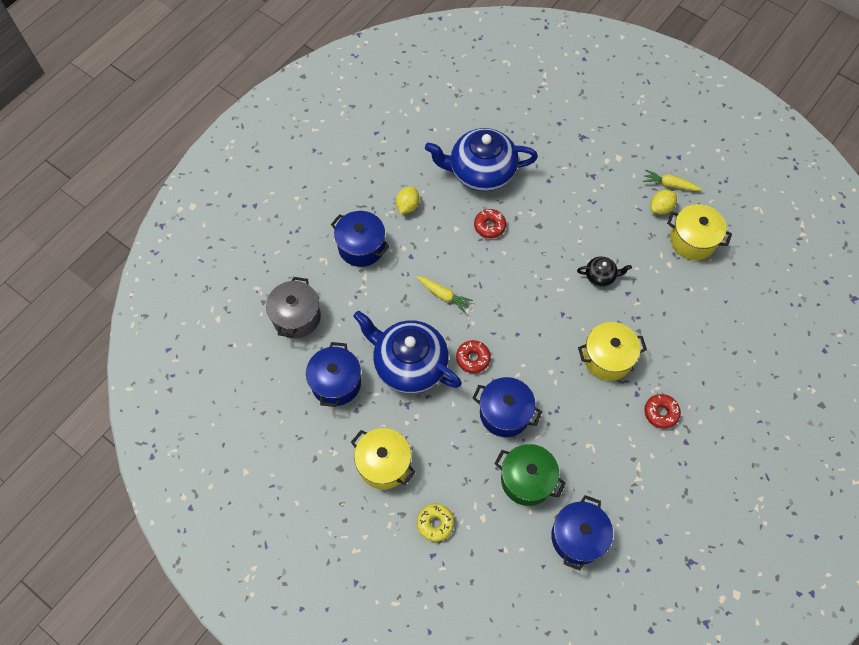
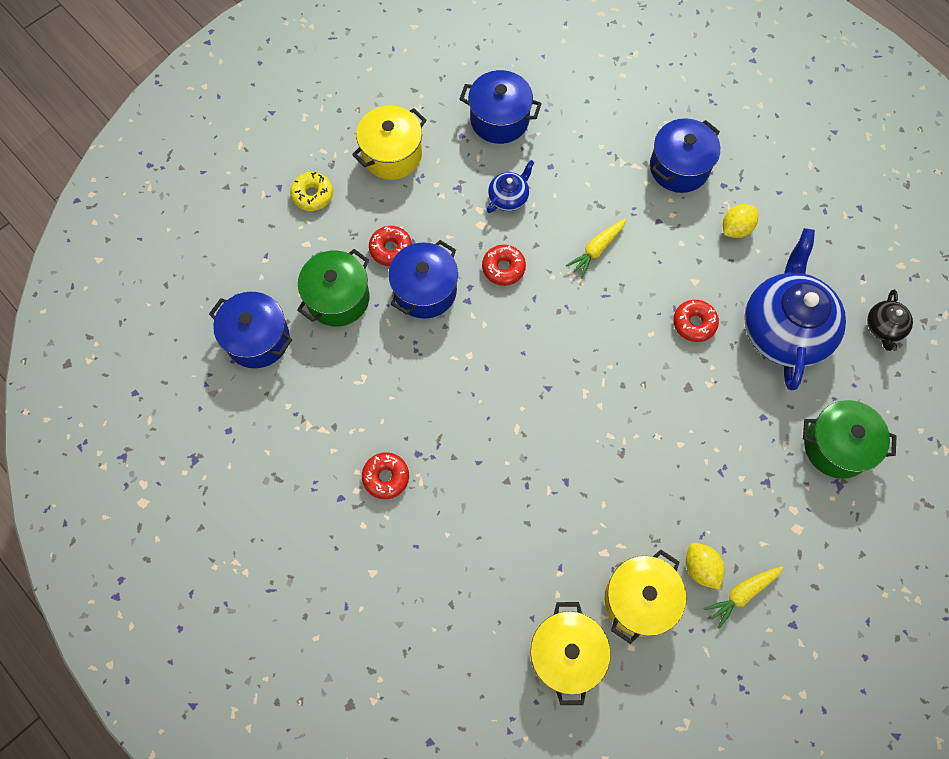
camera: 100 degrees right, 5 degrees up
(296, 317) = (591, 89): grey pot -> none
(407, 206) = (736, 228): yellow lemon -> yellow lemon turned 75 degrees counterclockwise
(409, 364) = (509, 197): blue teapot -> blue teapot, size x0.45
(474, 447) = (391, 249): none -> red donut
(557, 139) = (836, 446): none -> green pot
(600, 276) = (597, 451): black teapot -> black teapot (884, 327)
(607, 358) = (474, 429): yellow pot -> yellow pot (566, 654)
(669, 184) = (742, 594): yellow carrot -> yellow carrot turned 150 degrees counterclockwise

